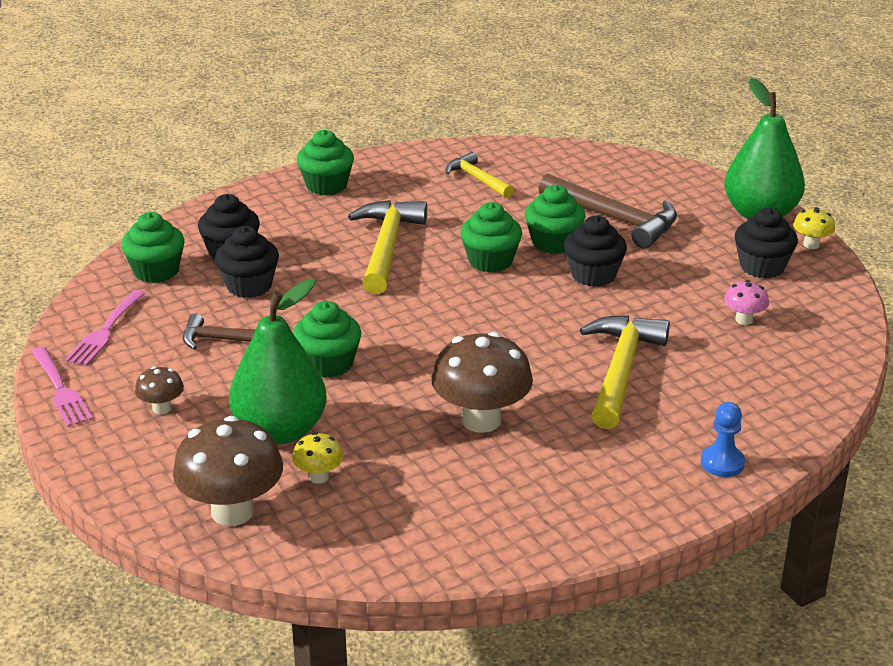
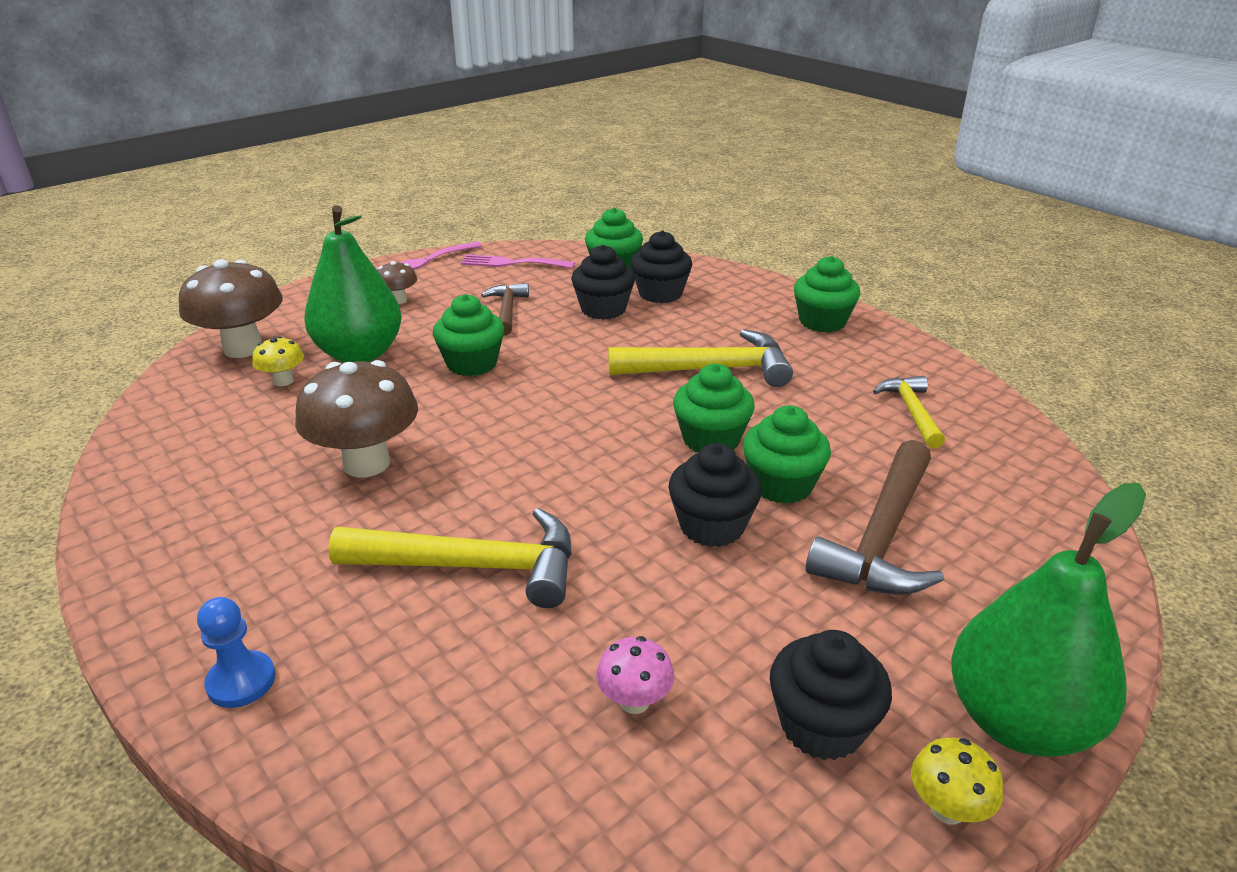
camera: 80 degrees right, 0 degrees up
(477, 179) = (911, 411): yellow hammer -> yellow hammer turned 45 degrees counterclockwise

